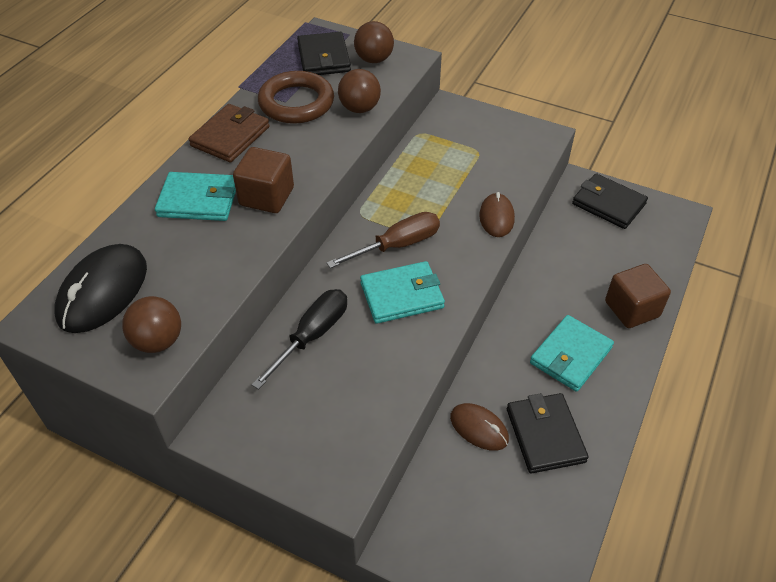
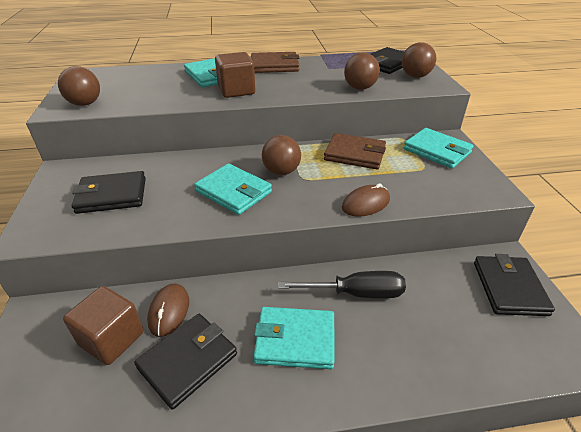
camera: 55 degrees right, 10 degrees down
(103, 291) = (114, 79): black mouse -> none
(296, 103) = (332, 70): brown ring -> none
(313, 335) = (165, 171): black screwdriver -> black screwdriver (357, 293)
(321, 396) = (112, 195): none -> black wallet
(398, 245) = (281, 171): brown screwdriver -> brown ball
(416, 180) = (355, 154): none -> brown wallet
(461, 127) = (437, 151): none -> turquoise wallet
(632, 309) = (399, 366): brown cube -> brown cube (112, 338)

